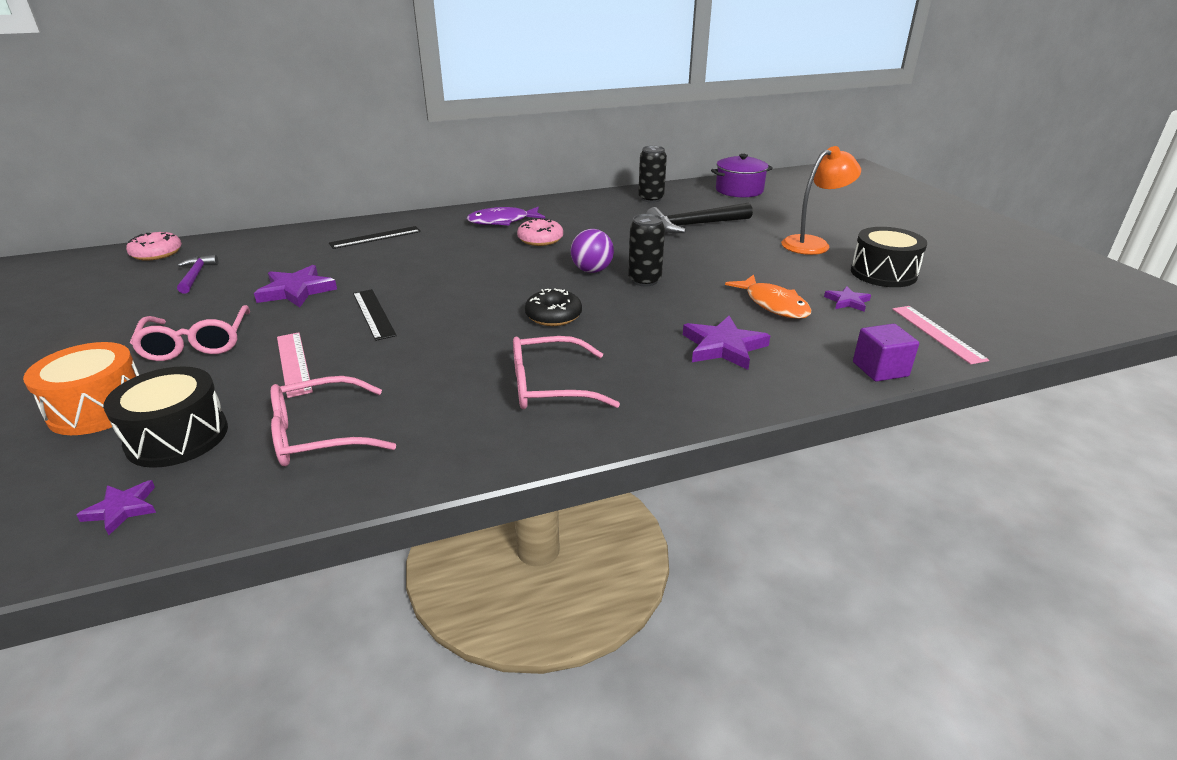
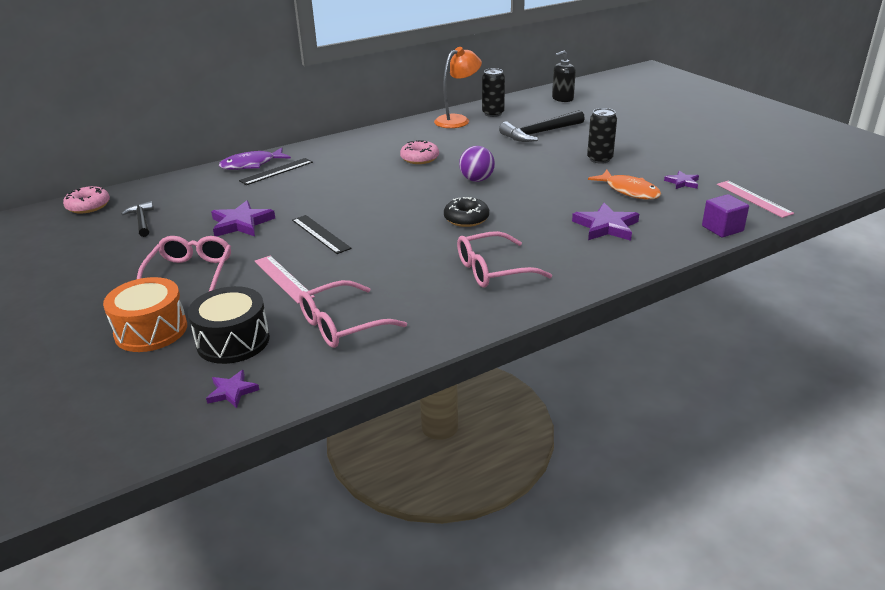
camera: 10 degrees left, 0 degrees up
(196, 275) = (142, 221): purple hammer -> black hammer
(197, 343) = (190, 274): pink glasses -> pink glasses turned 150 degrees counterclockwise
(502, 221) = (378, 146): purple fish -> purple fish (251, 164)
(644, 280) = (522, 183): black can -> black can (599, 159)
(739, 190) = (562, 99): purple pot -> black soap dispenser
(813, 244) = (640, 139): orange lamp -> orange lamp (457, 120)
(883, 273) = (701, 157): black drum -> none

